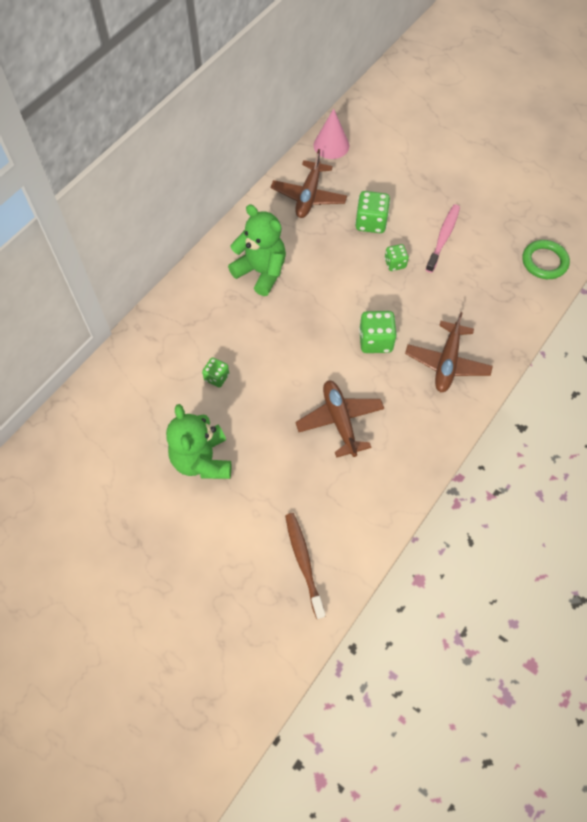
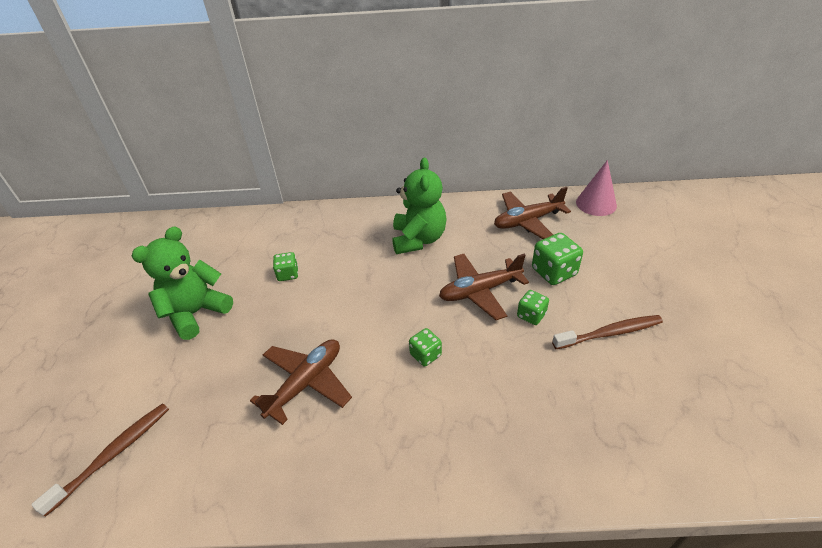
camera: 55 degrees right, 20 degrees down
(375, 341) = (425, 355): green dice -> green dice, size x0.61
(443, 237) = (610, 333): pink toothbrush -> brown toothbrush
(447, 363) = (459, 435): brown plane -> brown plane (480, 291)
(544, 262) = (710, 450): green ring -> none

